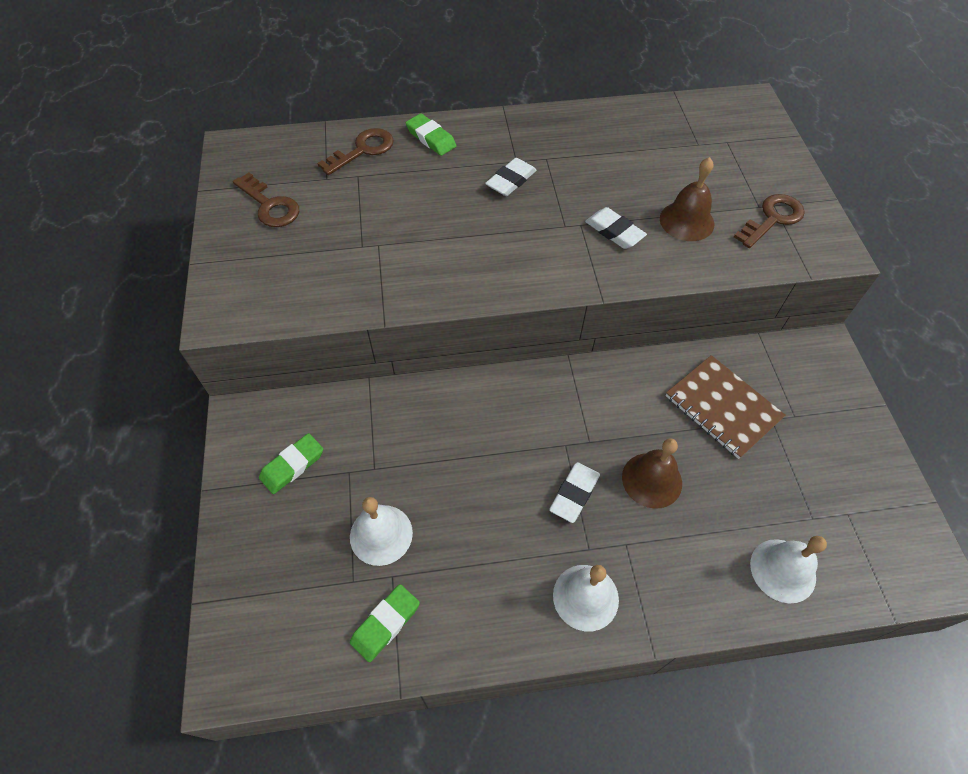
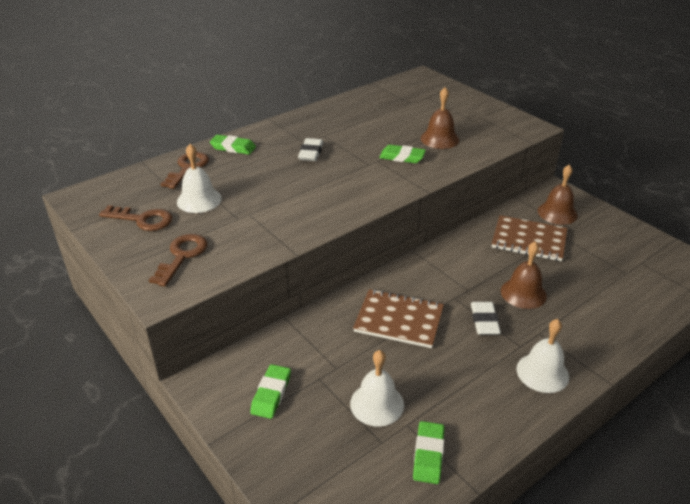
camera: 30 degrees left, 20 degrees down
(481, 443) = (399, 320): none -> brown notebook
(614, 231) = (402, 157): white eraser -> green eraser
(772, 219) = (486, 123): brown key -> brown key (182, 256)
(783, 570) = (635, 305): white bell -> white bell (199, 200)
(796, 384) = (557, 213): none -> brown bell

